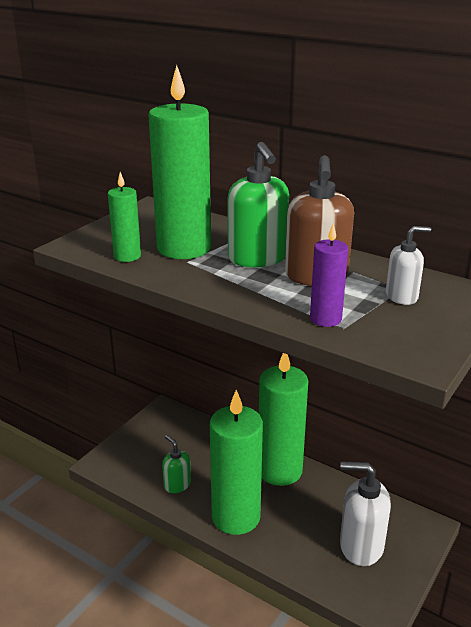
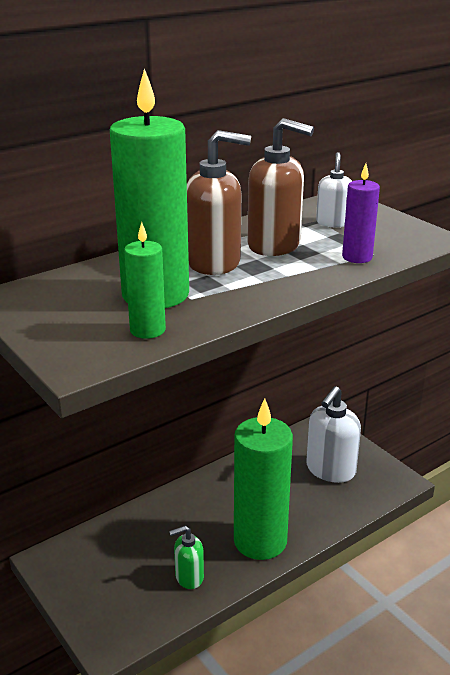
camera: 70 degrees left, 0 degrees up
(257, 258) = (214, 262): green soap dispenser -> brown soap dispenser
(280, 470) = (211, 491): green candle -> none

